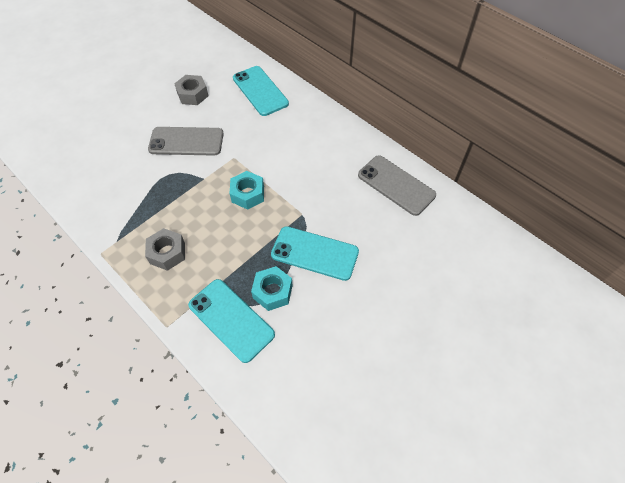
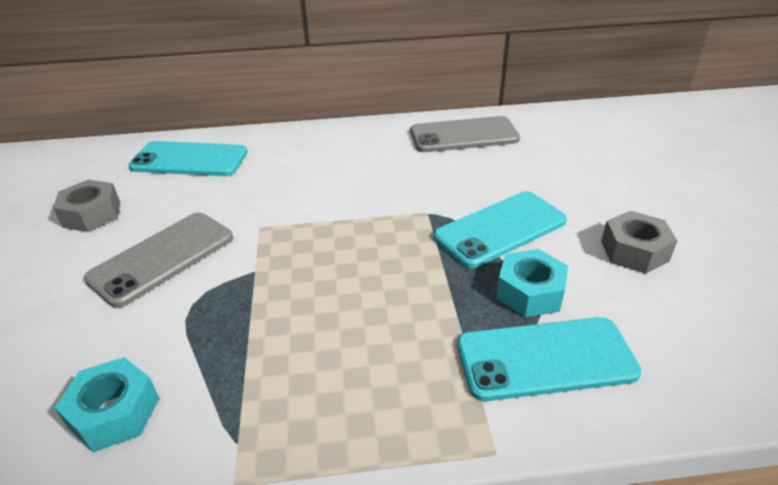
camera: 50 degrees left, 20 degrees down
(167, 253) = (343, 378): grey nut -> grey nut (634, 251)
(248, 194) = (339, 242): turquoise nut -> turquoise nut (114, 413)

